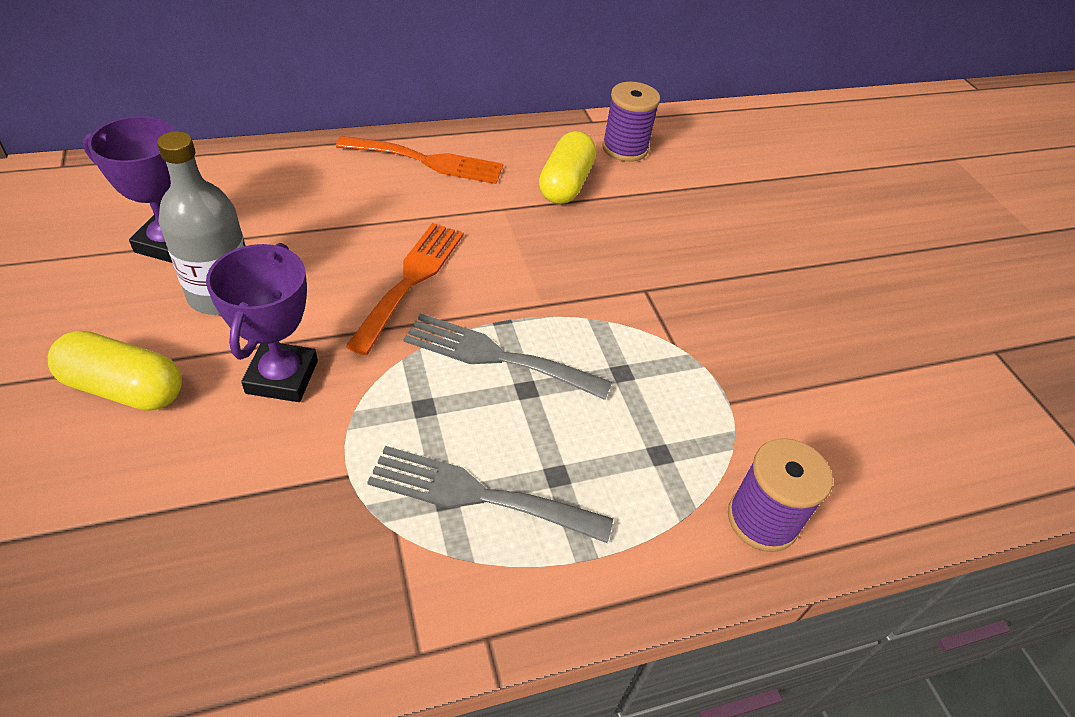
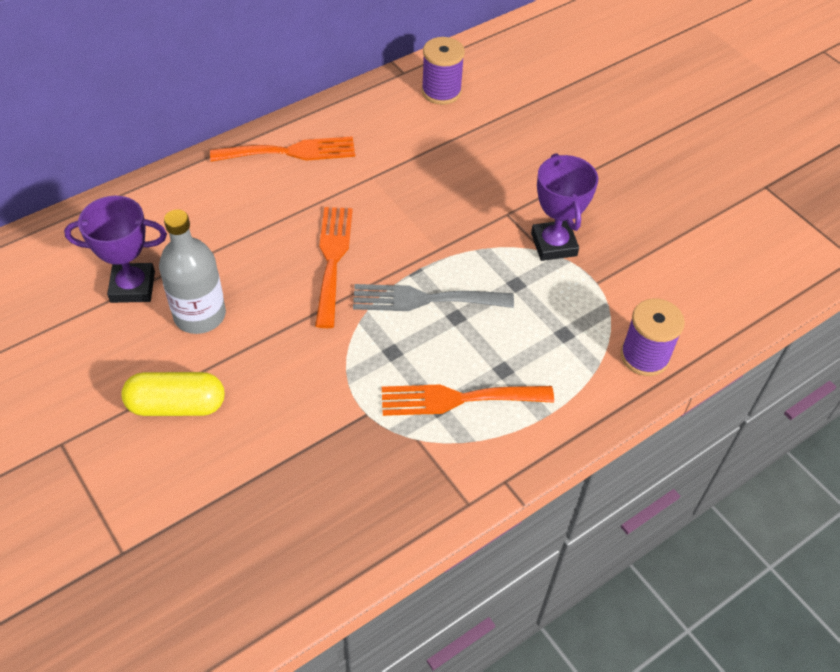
camera: 15 degrees left, 5 degrees up
(282, 377) = (282, 362): purple trophy -> purple trophy (553, 244)
(478, 495) = (458, 399): grey fork -> orange fork
(565, 184) = (409, 140): yellow capsule -> none

